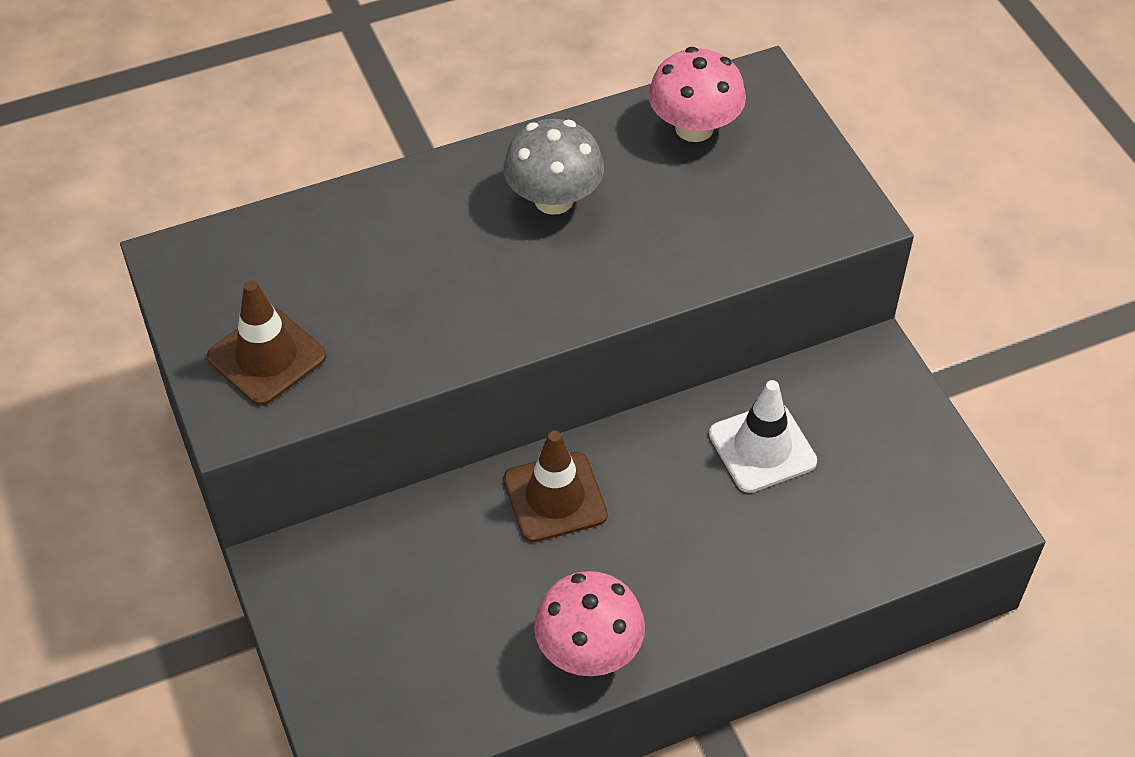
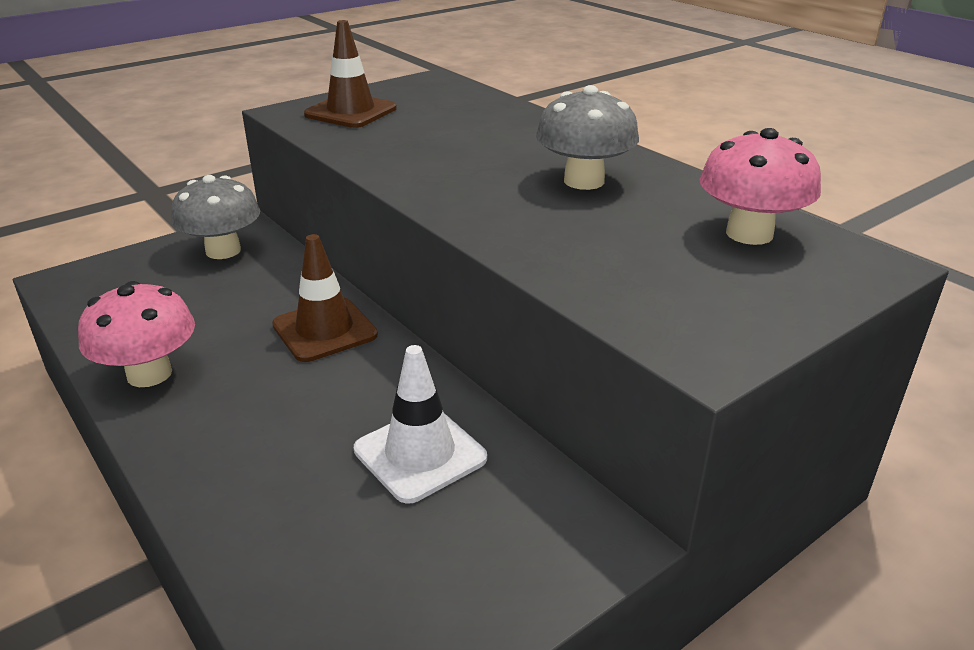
camera: 75 degrees right, 20 degrees down
(339, 587) = (223, 251): none -> grey mushroom

